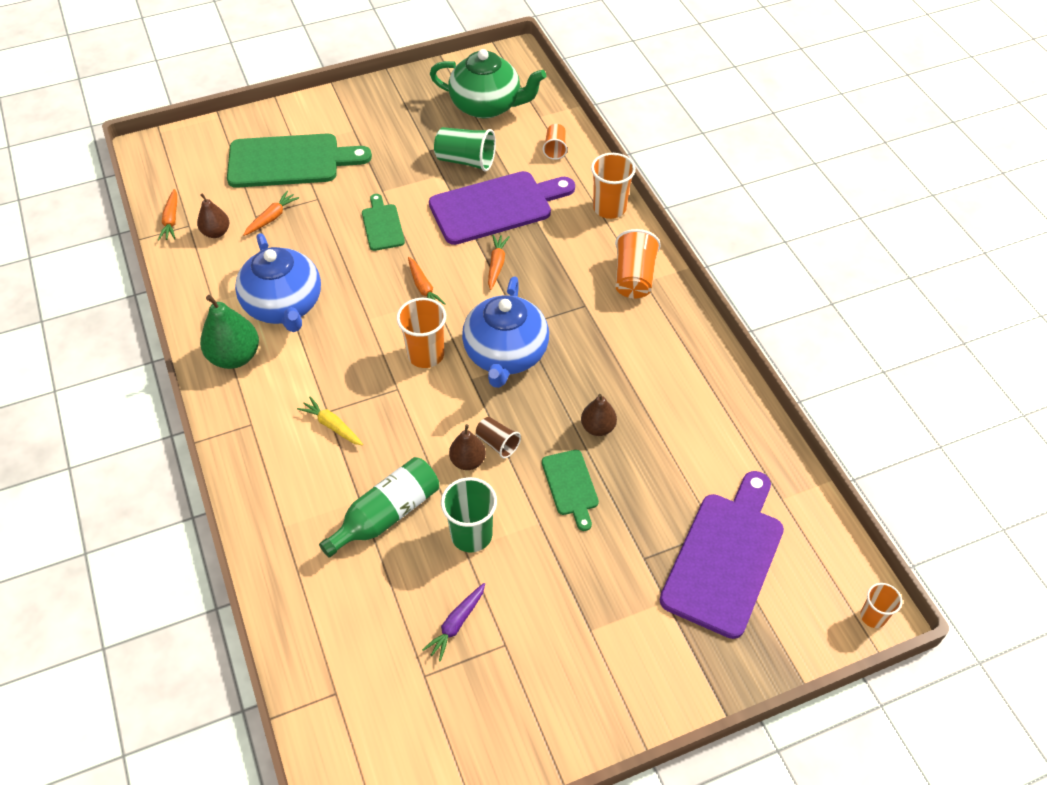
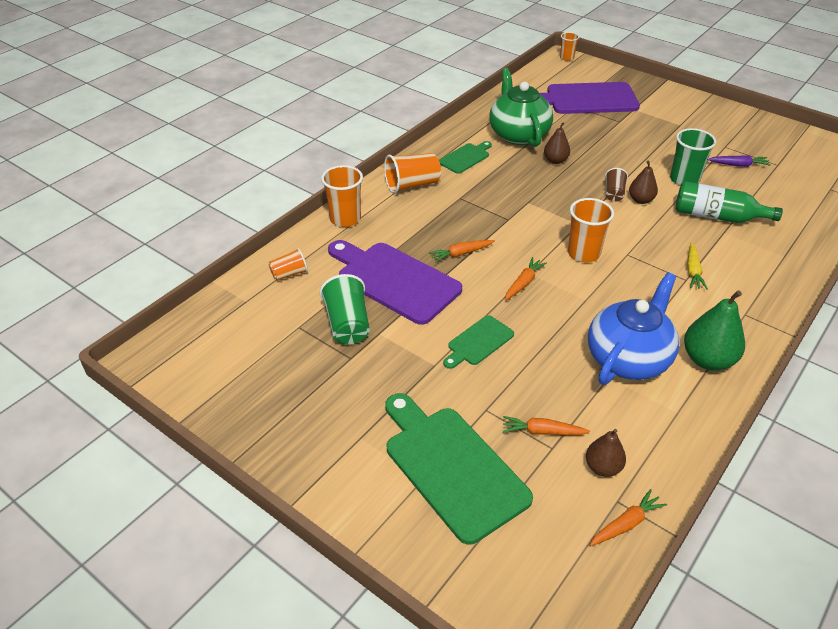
camera: 120 degrees left, 10 degrees down
(487, 106) = (251, 345): green teapot -> green teapot (518, 134)
(505, 355) = (542, 216): blue teapot -> none
(570, 485) = (607, 157): green cutting board -> green cutting board (465, 157)

